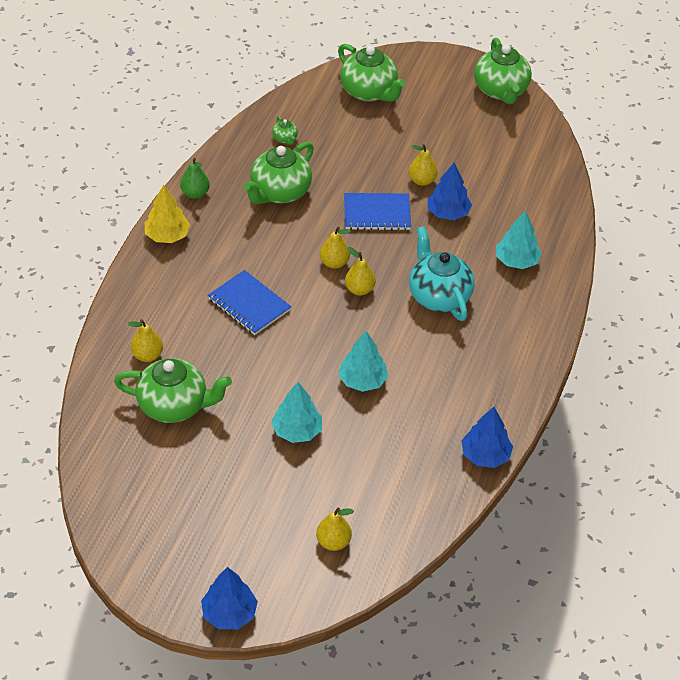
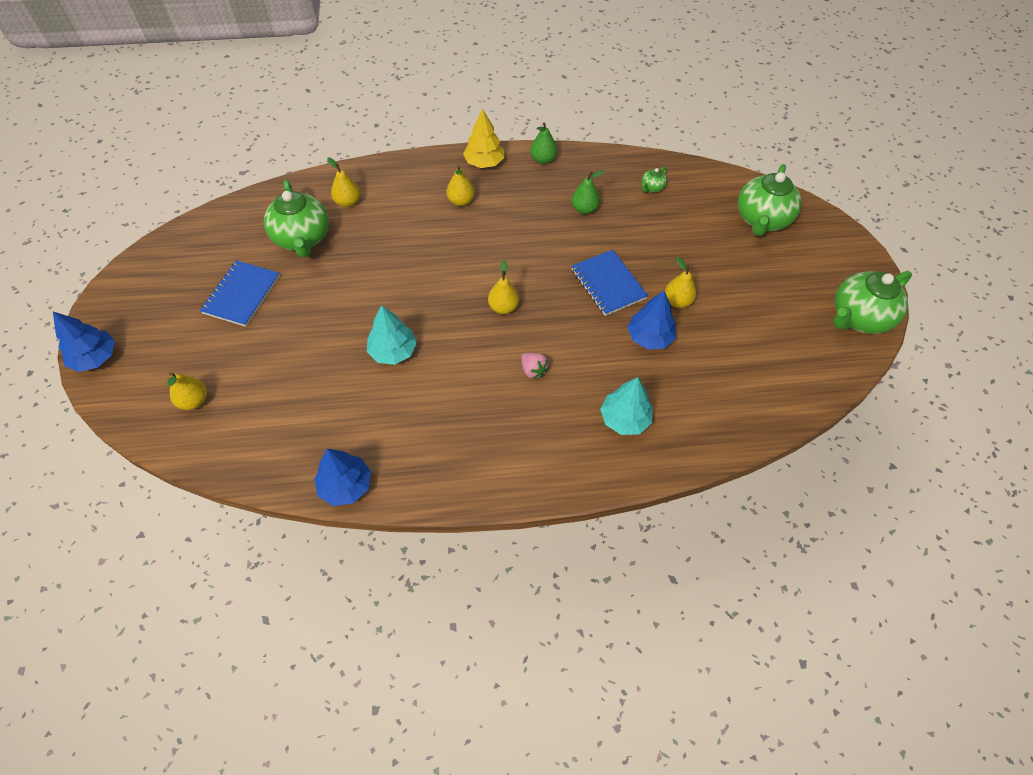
camera: 65 degrees right, 10 degrees up
(249, 304) = (439, 240): blue notebook -> blue notebook (242, 295)
(279, 192) = (584, 209): green teapot -> green pear
(297, 431) = (311, 327): turquoise tree -> none
(334, 263) = (524, 277): yellow pear -> yellow pear (461, 201)
(439, 296) = (533, 370): turquoise teapot -> pink strawberry

